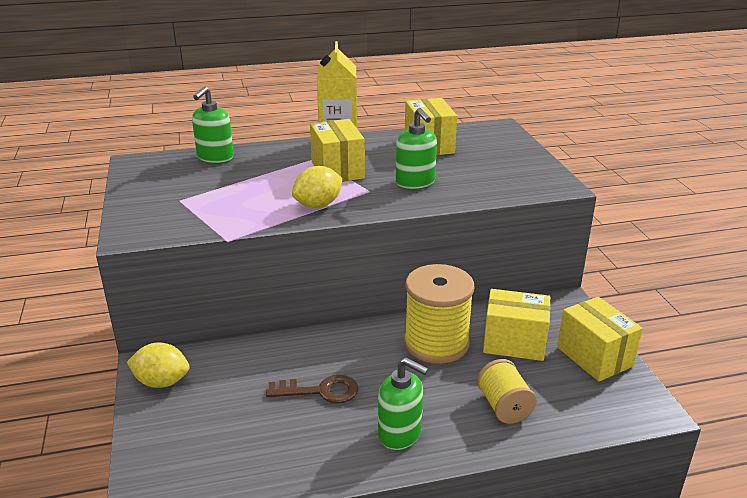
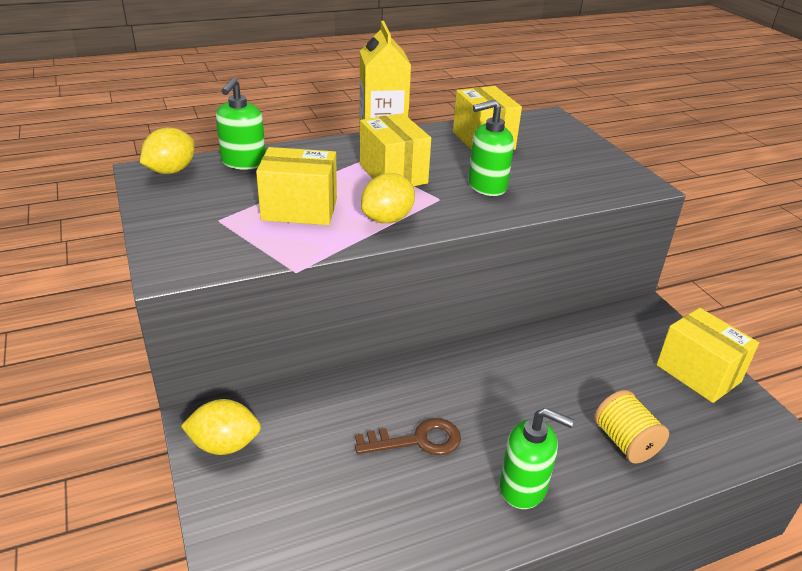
camera: 10 degrees left, 5 degrees up
(154, 162) = (171, 171): none -> yellow lemon
(415, 182) = (487, 186): green soap dispenser -> green soap dispenser turned 105 degrees clockwise
(436, 343) = (527, 369): yellow spool -> none
(514, 343) = (610, 363): yellow box -> yellow box (299, 209)

